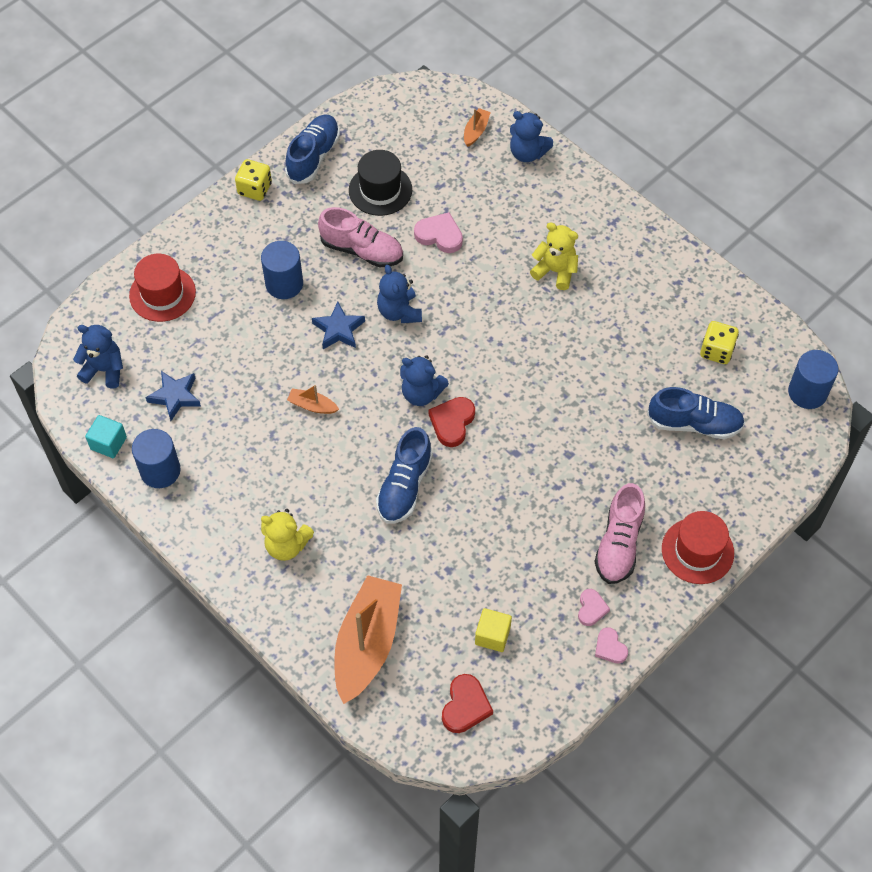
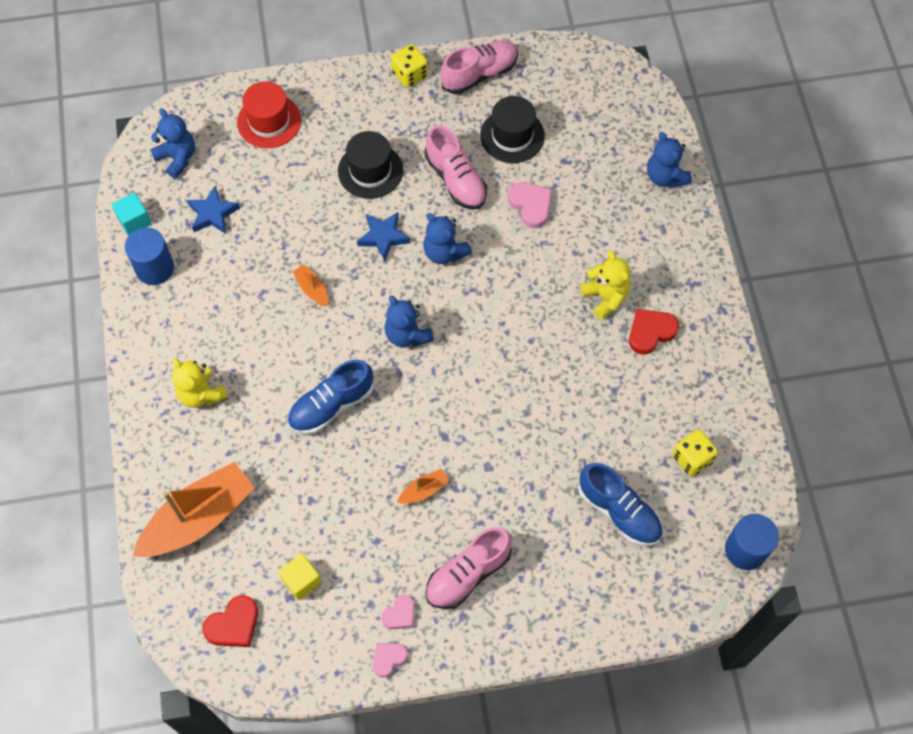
camera: 35 degrees right, 5 degrees up
(284, 284) = (370, 170): blue cylinder -> black hat
(313, 157) = (479, 74): blue shoe -> pink shoe
(399, 312) = (444, 252): blue teddy bear -> blue teddy bear turned 60 degrees counterclockwise
(452, 422) = (412, 376): red heart -> red heart (650, 332)
(476, 131) = (635, 130): orange boat -> orange boat (423, 490)
(610, 647) = (388, 658): pink heart -> pink heart turned 45 degrees clockwise
(697, 551) = (530, 626): red hat -> none

